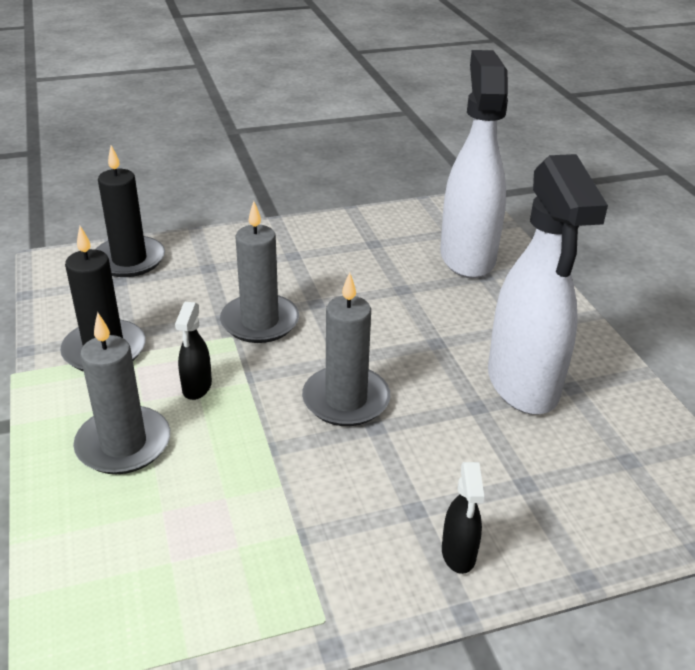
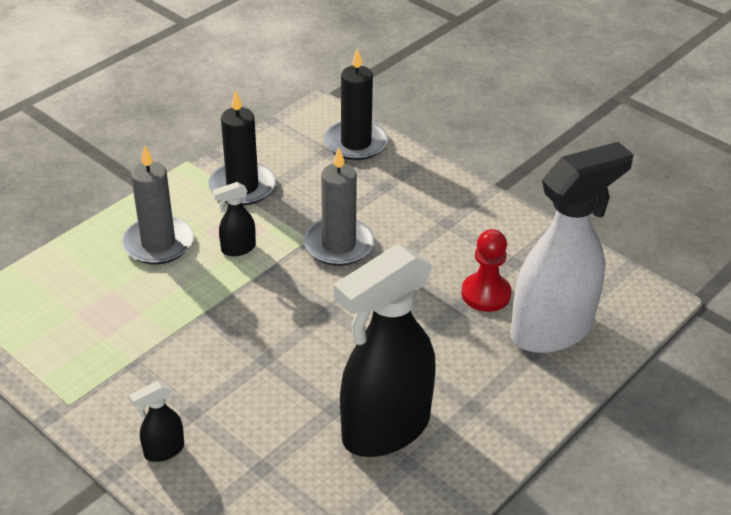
camera: 60 degrees right, 5 degrees up
(346, 400) = (283, 330): grey candle -> none
(399, 270) = (486, 294): none -> red pawn
(523, 385) = (385, 429): white spray bottle -> black spray bottle

